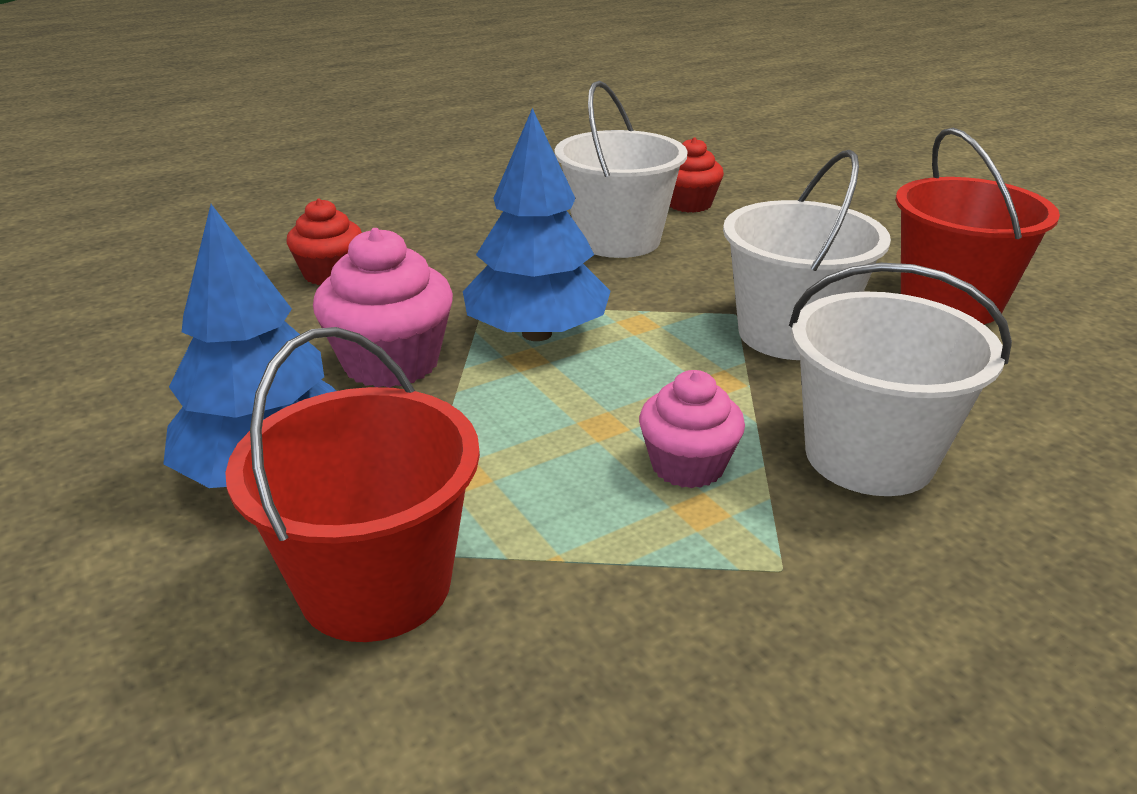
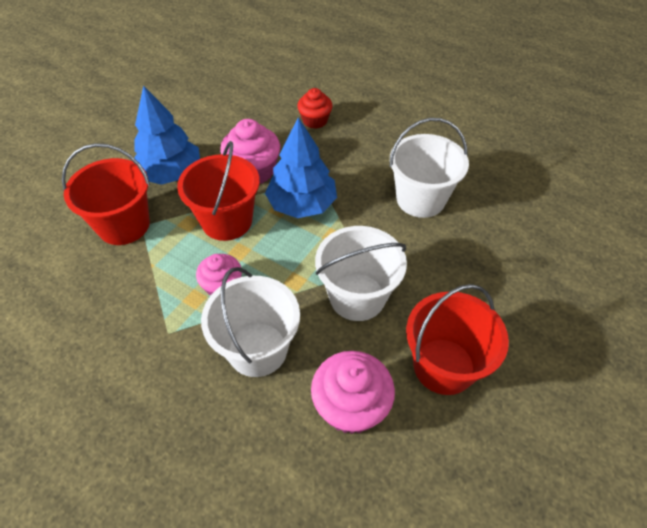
camera: 65 degrees right, 20 degrees up
(505, 423) = (227, 221): none -> red bucket
(689, 204) = (495, 214): red cupcake -> none
(1014, 391) = (351, 406): none -> pink cupcake

